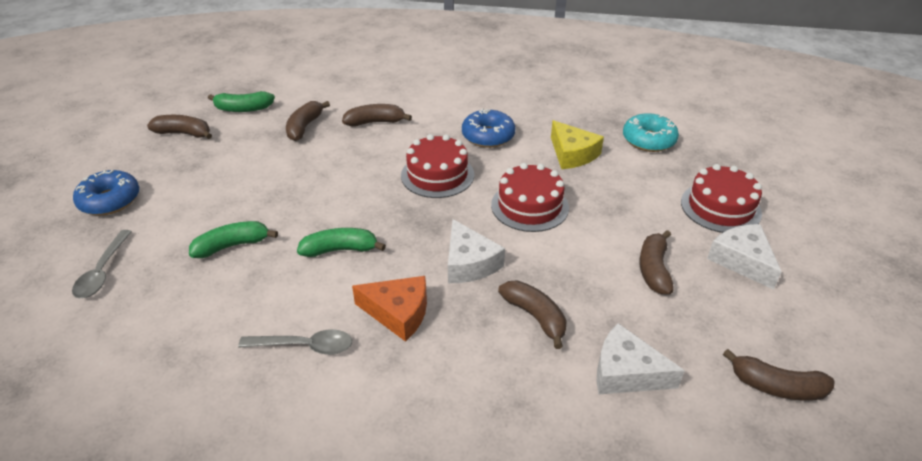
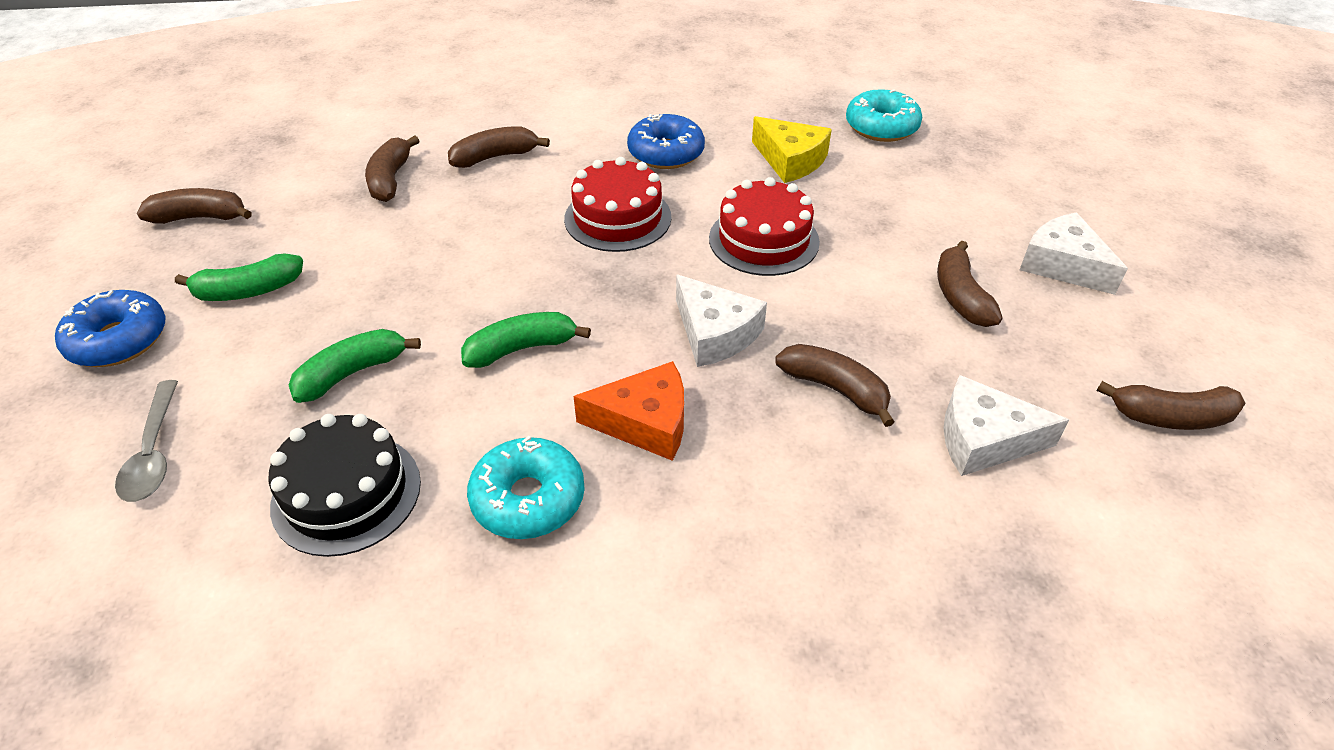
camera: 15 degrees left, 5 degrees up
(199, 319) = (346, 493): none -> black cake
(243, 109) = (282, 166): green banana -> green banana (248, 291)
(304, 346) = (528, 499): grey spoon -> turquoise donut
(720, 207) = (1007, 201): red cake -> none

